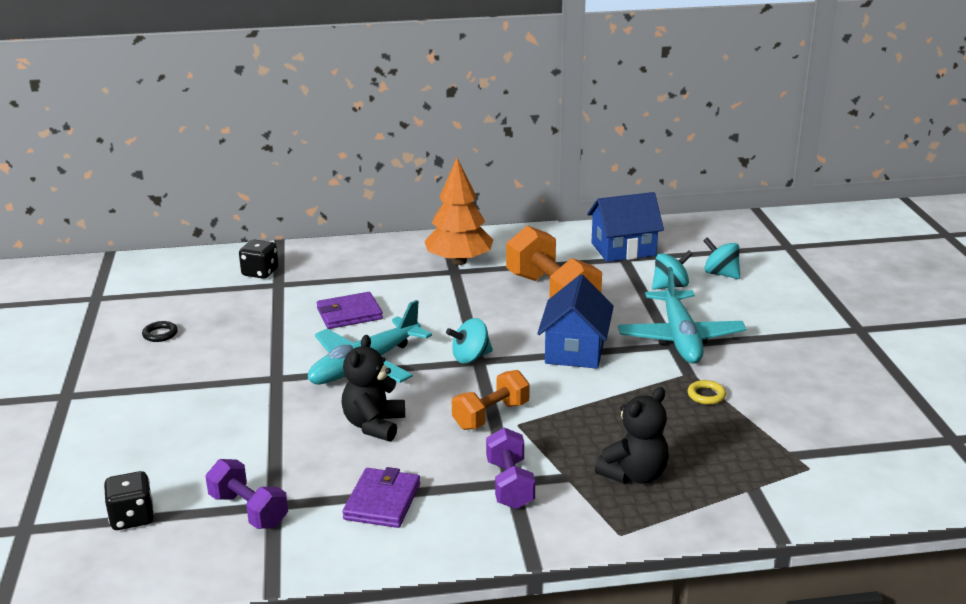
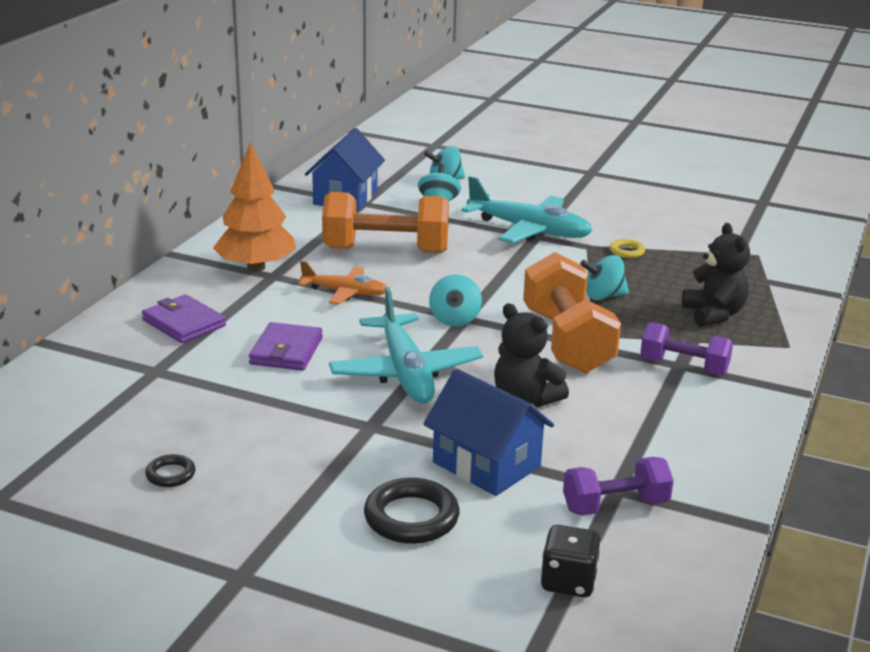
camera: 60 degrees left, 0 degrees up
(170, 431) = (411, 517): none -> black ring
(260, 272) = (108, 374): black dice -> none
(382, 501) = (660, 431): purple wallet -> purple wallet (184, 323)
(461, 303) = (344, 292): none -> orange plane
(491, 415) = (567, 341): orange dumbbell -> orange dumbbell, size x1.70
(575, 350) = (498, 273): blue house -> blue house (486, 464)
(597, 409) = (603, 296): none -> turquoise spinning top

